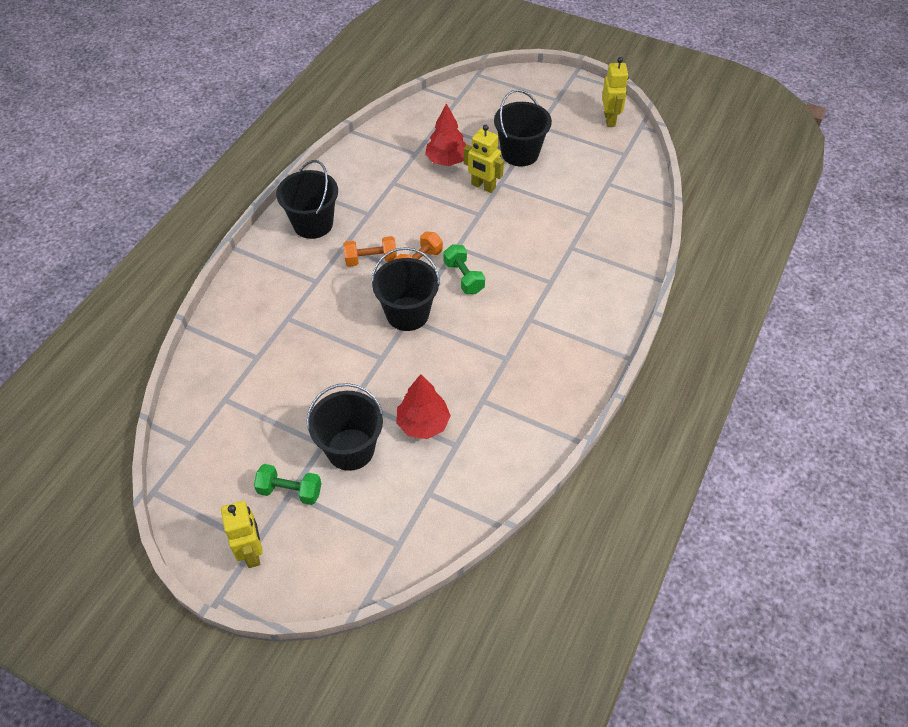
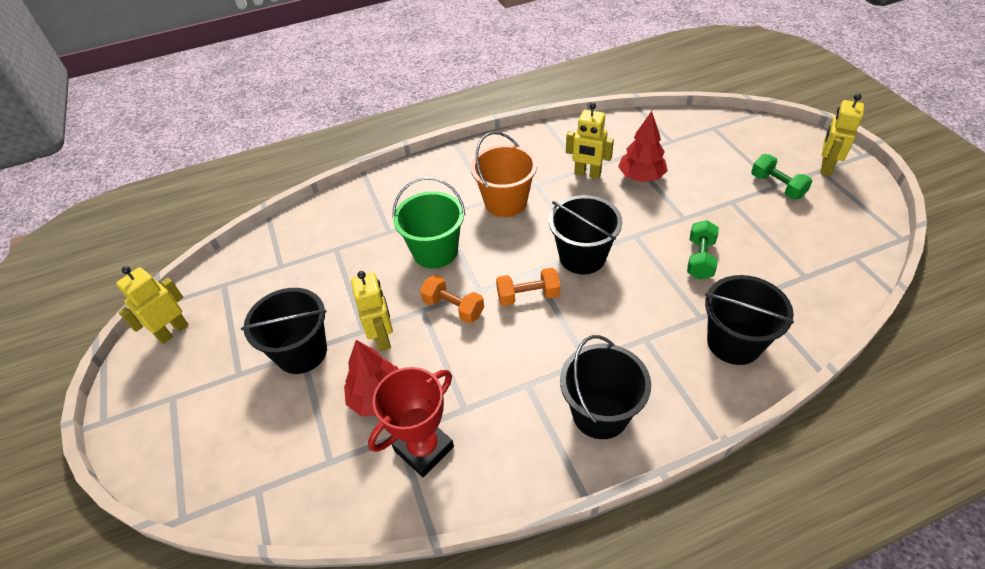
camera: 135 degrees left, 5 degrees down
(350, 449) = (711, 188): black bucket -> black bucket (734, 342)
(371, 259) = (571, 328): orange dumbbell -> orange dumbbell (453, 308)
(395, 156) = (424, 448): none -> red trophy
(463, 277) = (503, 259): green dumbbell -> green dumbbell (700, 259)
(473, 397) = (587, 174): none -> yellow robot
(513, 324) = (505, 202): none -> orange bucket
(518, 254) = (435, 251): none -> green bucket

